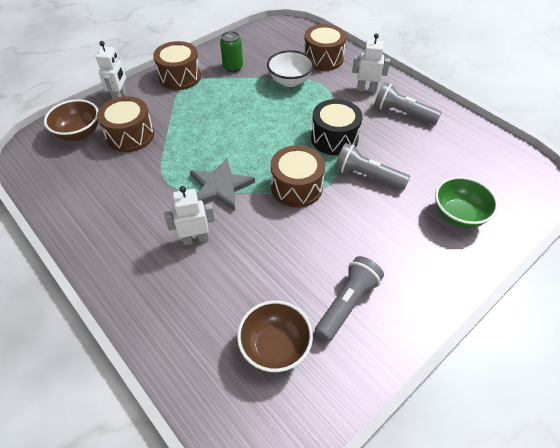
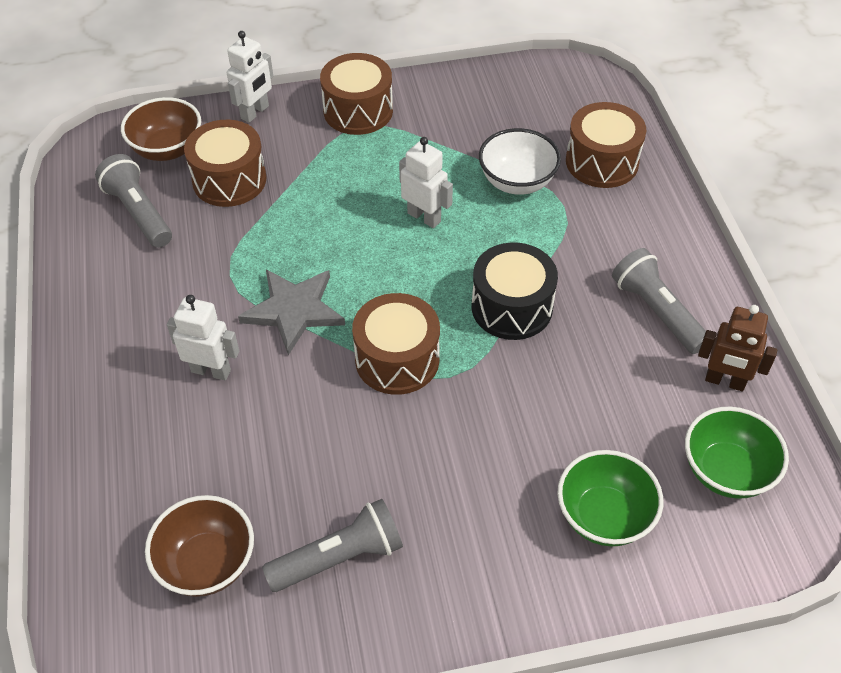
camera: 30 degrees right, 0 degrees up
(233, 67) = (447, 123): green can -> none
(366, 89) = (630, 244): white robot -> white robot (424, 217)
(367, 176) = (514, 390): grey flashlight -> grey flashlight (139, 213)
(457, 131) = (725, 381): none -> brown robot
(491, 169) = (726, 471): none -> green bowl

